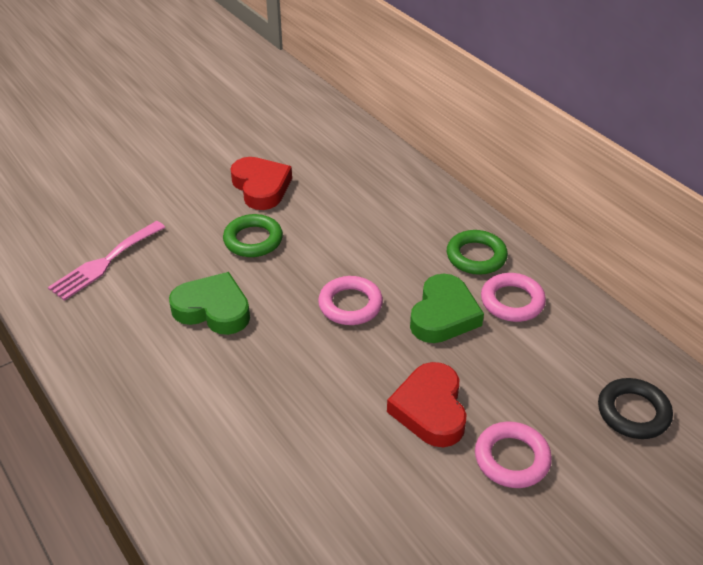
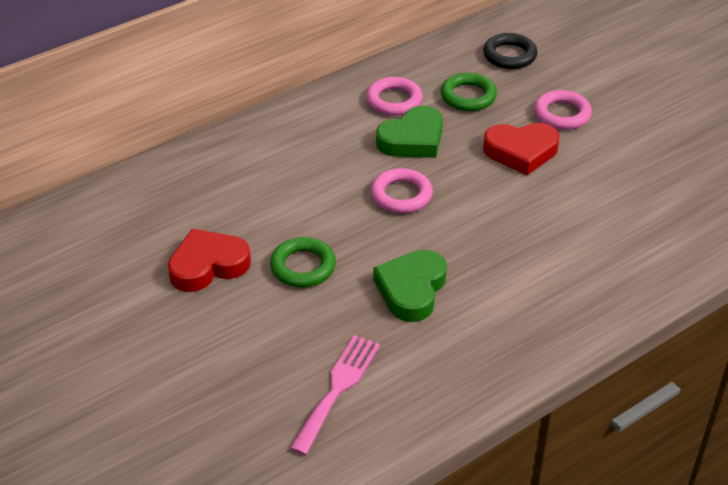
camera: 90 degrees left, 0 degrees up
(104, 263) = (338, 388): pink fork -> pink fork turned 105 degrees counterclockwise
(443, 315) = (412, 139): green heart -> green heart turned 120 degrees clockwise
(476, 256) = (334, 116): green ring -> green ring (468, 96)

